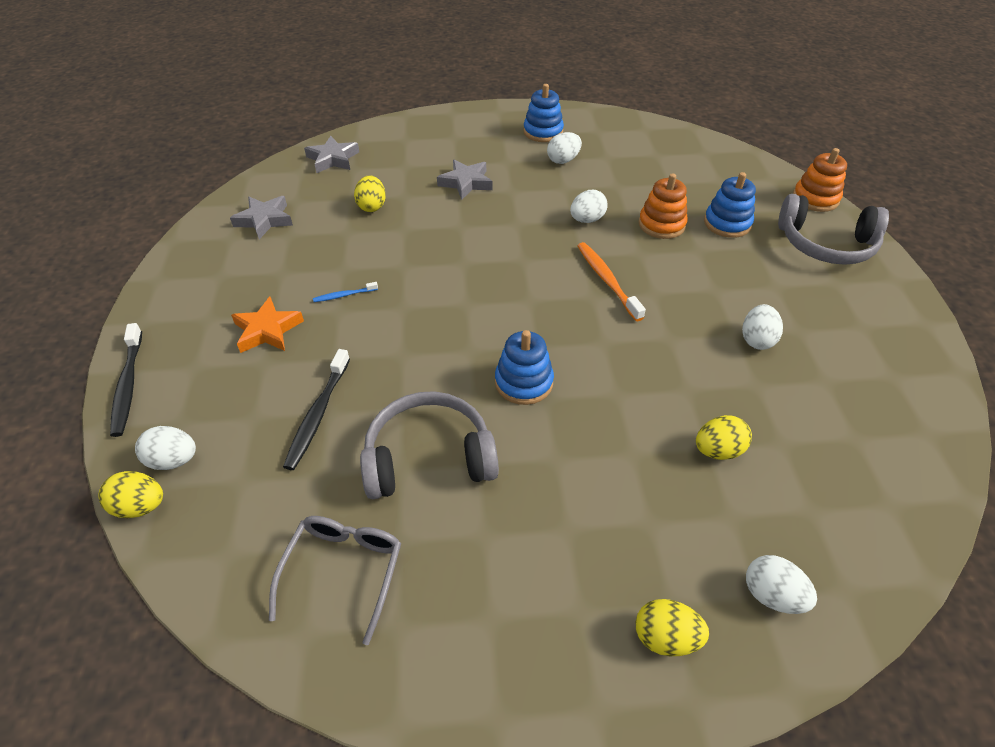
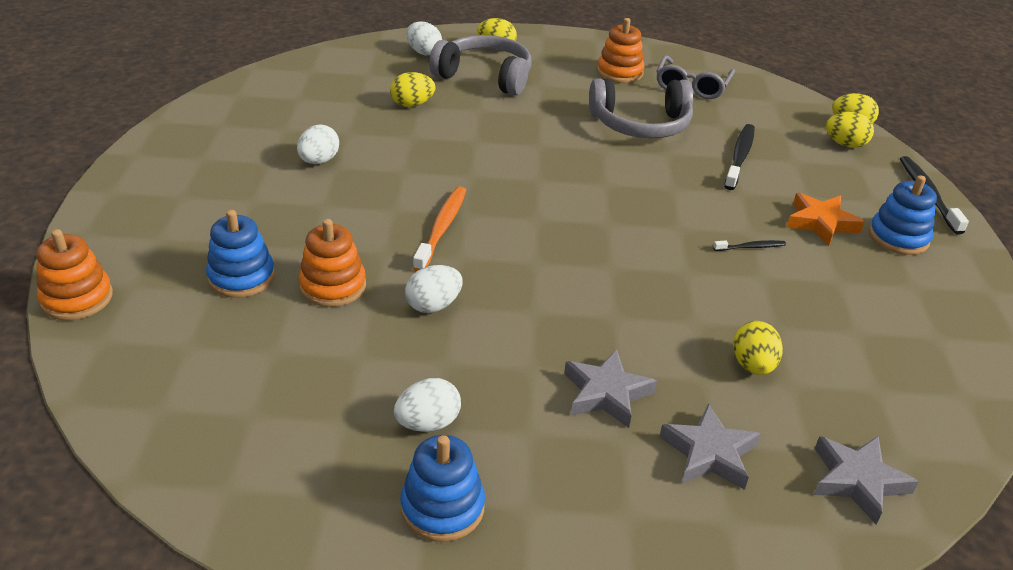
camera: 175 degrees left, 10 degrees down
(173, 460) = (845, 144): white egg -> yellow egg
(264, 220) = (907, 360): grey star -> grey star (709, 453)
(344, 295) = (751, 247): blue toothbrush -> black toothbrush
(454, 592) = (620, 72): none -> orange stacking toy
(524, 382) = (557, 157): blue stacking toy -> blue stacking toy (898, 237)
(607, 280) = (442, 228): orange toothbrush -> orange toothbrush turned 150 degrees counterclockwise
(825, 244) = (142, 236): grey headphones -> grey headphones (485, 77)

